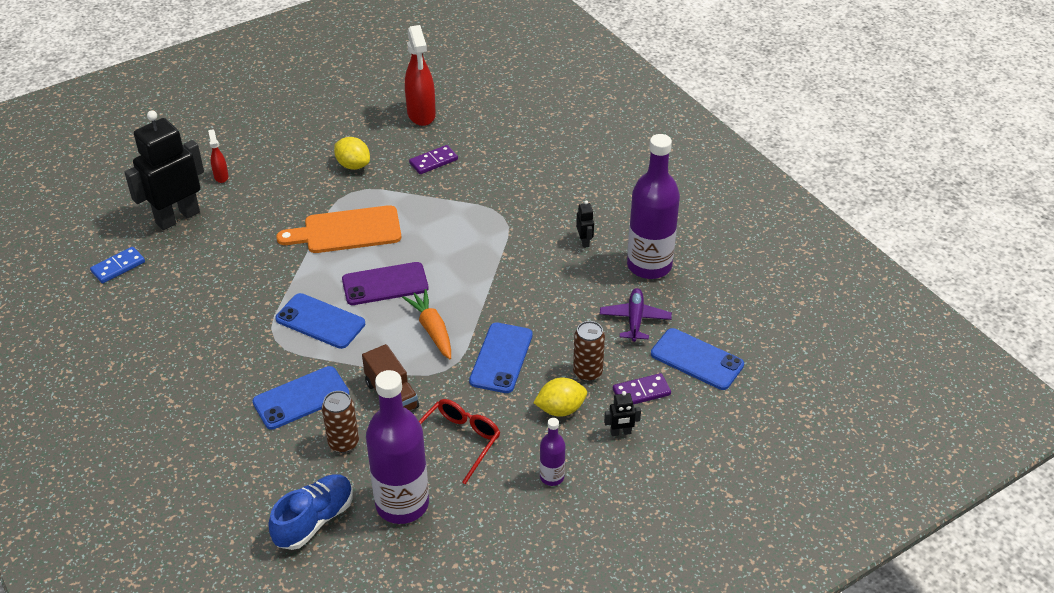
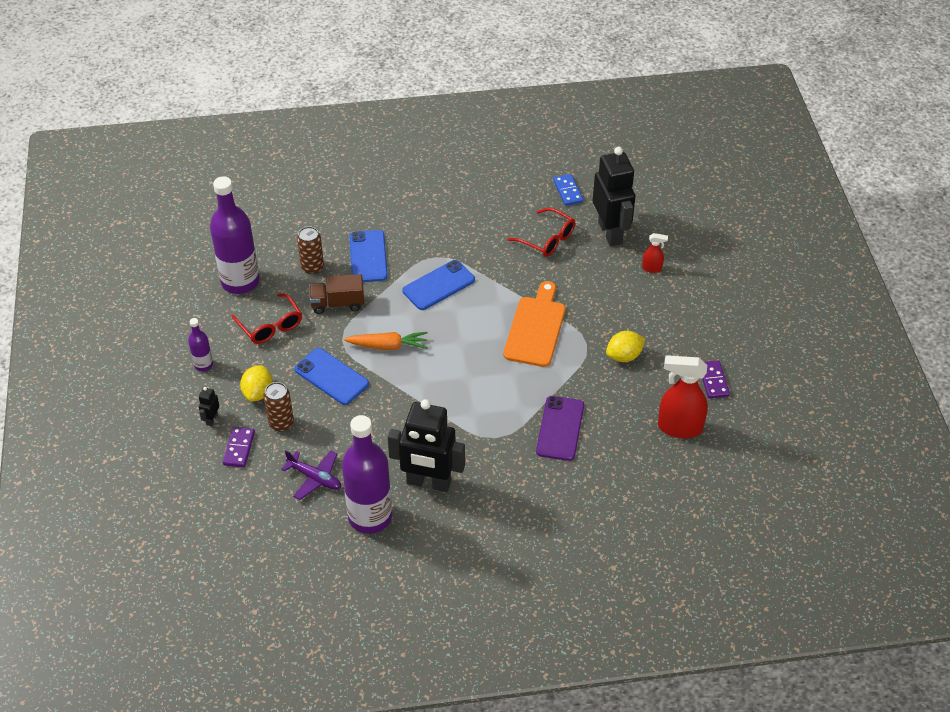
camera: 115 degrees right, 5 degrees up
(207, 260) = (547, 239): none -> red glasses
(314, 520) = (259, 238): blue shoe -> none
(385, 284) = (456, 333): purple phone -> purple phone (560, 428)
(433, 161) = (600, 414): purple domino -> purple domino (713, 381)
(584, 241) = (428, 483): black robot -> black robot, size x2.48
(697, 359) = (245, 500): blue phone -> none

